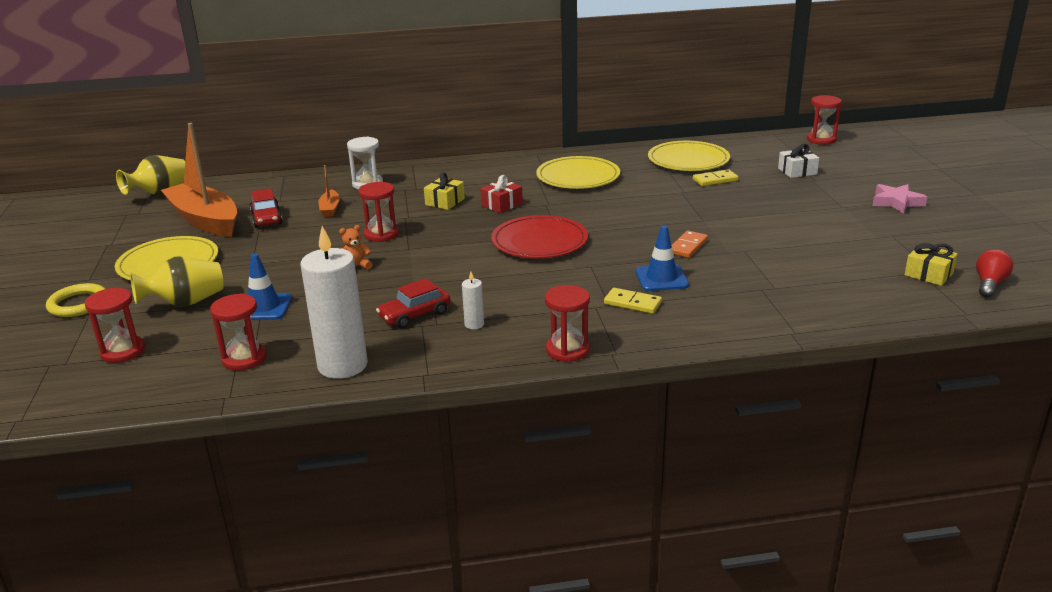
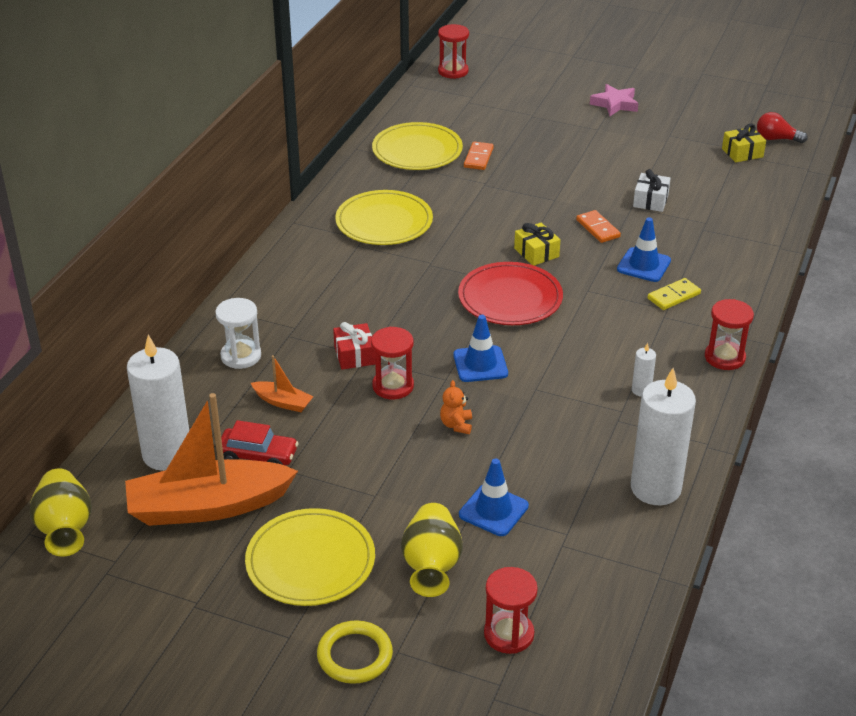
camera: 60 degrees left, 10 degrees up
(244, 359) = (594, 548): red hourglass -> none
(248, 195) = (167, 454): none -> white candle
(415, 315) = (595, 418): red car -> none
(440, 254) = (480, 364): none -> blue traffic cone
(445, 202) = (353, 320): yellow gift -> yellow gift (536, 252)
(502, 204) = (401, 289): red gift -> red gift (354, 355)
(715, 180) = (478, 158): yellow domino -> orange domino
(797, 171) = (507, 114): white gift -> white gift (650, 200)
(989, 284) = (776, 139): red light bulb -> red light bulb turned 45 degrees counterclockwise

